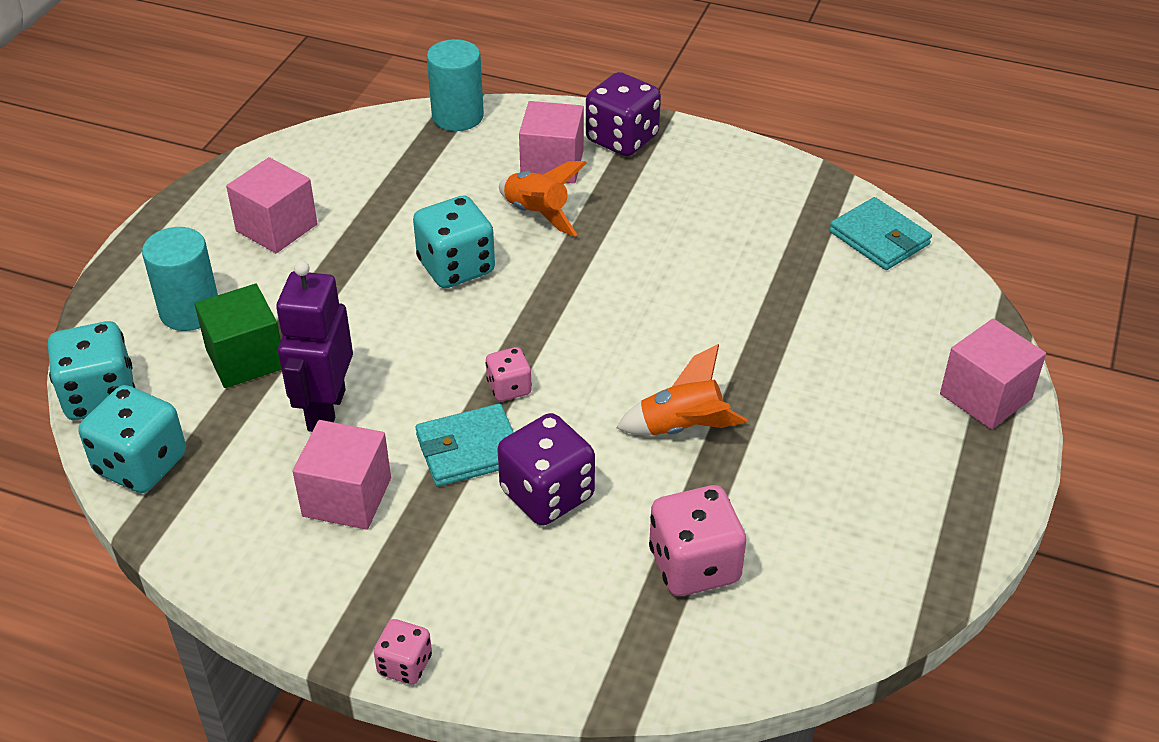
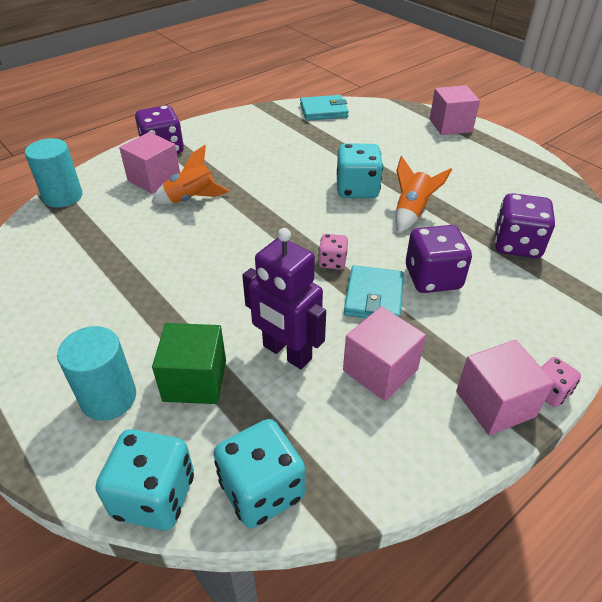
camera: 60 degrees left, 0 degrees up
(276, 227) = (69, 316): pink cube -> pink cube (495, 404)
(456, 267) = (204, 246): turquoise dice -> turquoise dice (357, 189)
(694, 565) = (516, 245): pink dice -> purple dice

